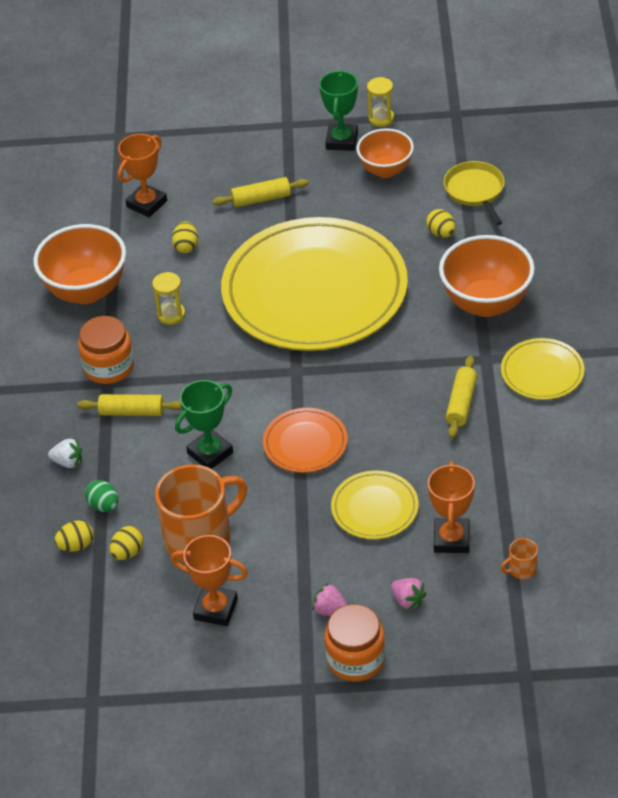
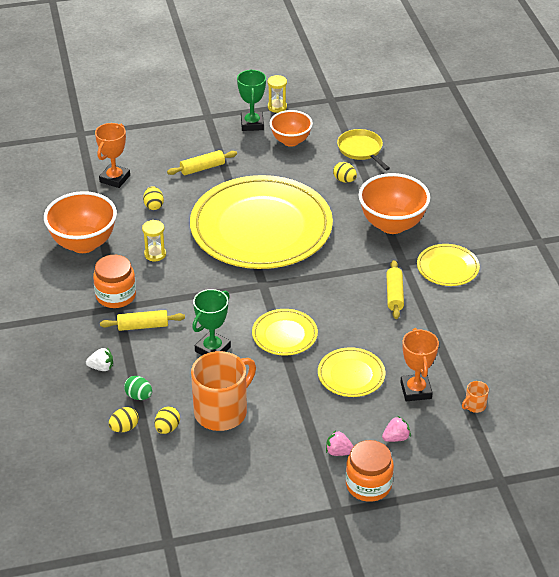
camera: 15 degrees left, 5 degrees down
(215, 609) = (248, 462): orange trophy -> none
(305, 443) = (284, 334): orange plate -> yellow plate
(408, 600) = (396, 438): pink strawberry -> pink strawberry turned 60 degrees counterclockwise

